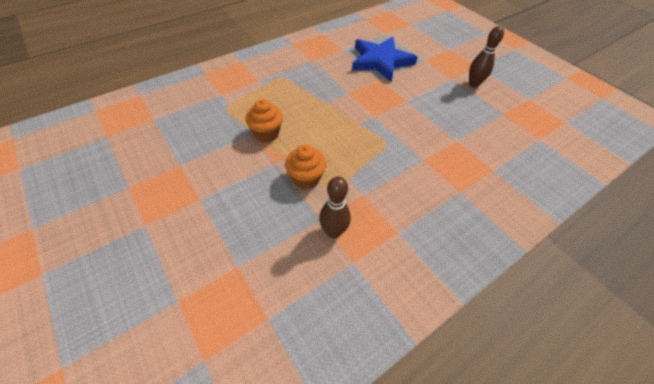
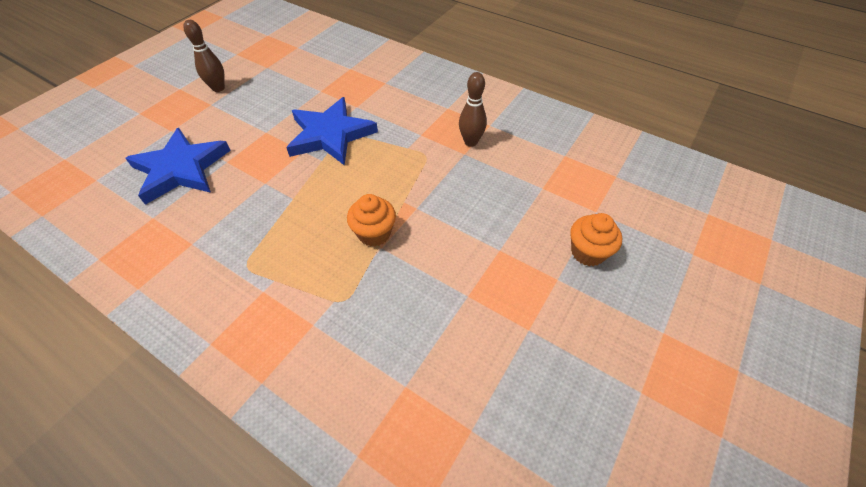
camera: 110 degrees left, 0 degrees up
(306, 178) = (423, 176): orange cupcake -> orange cupcake (587, 252)
(388, 134) = (330, 135): none -> blue star

